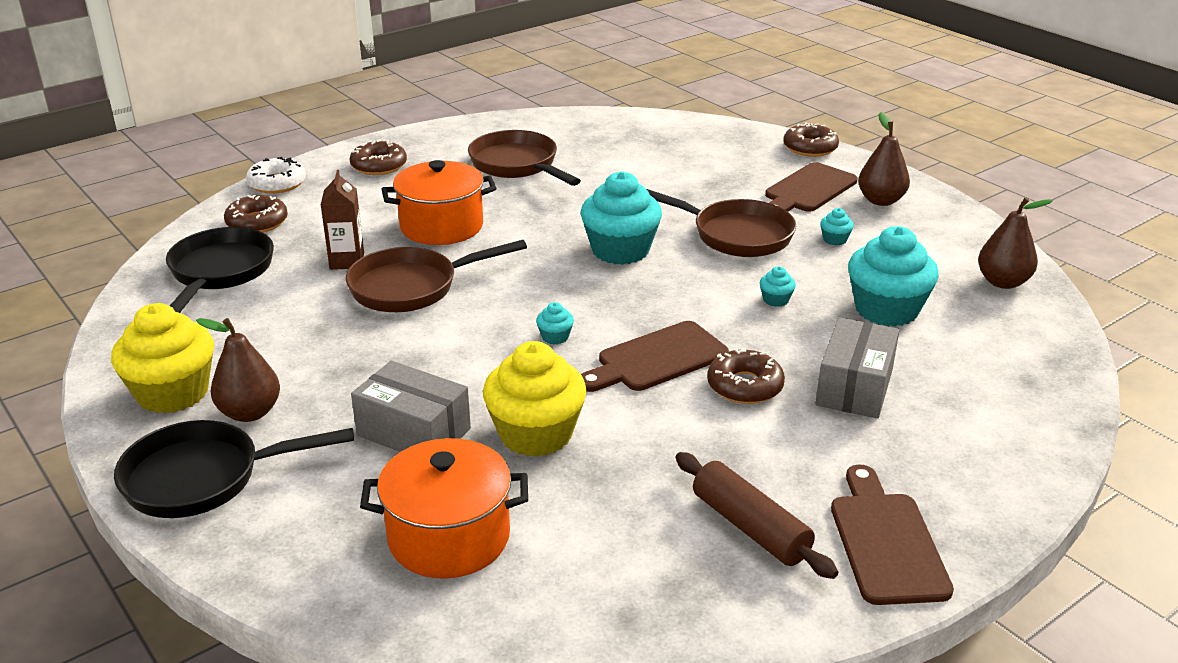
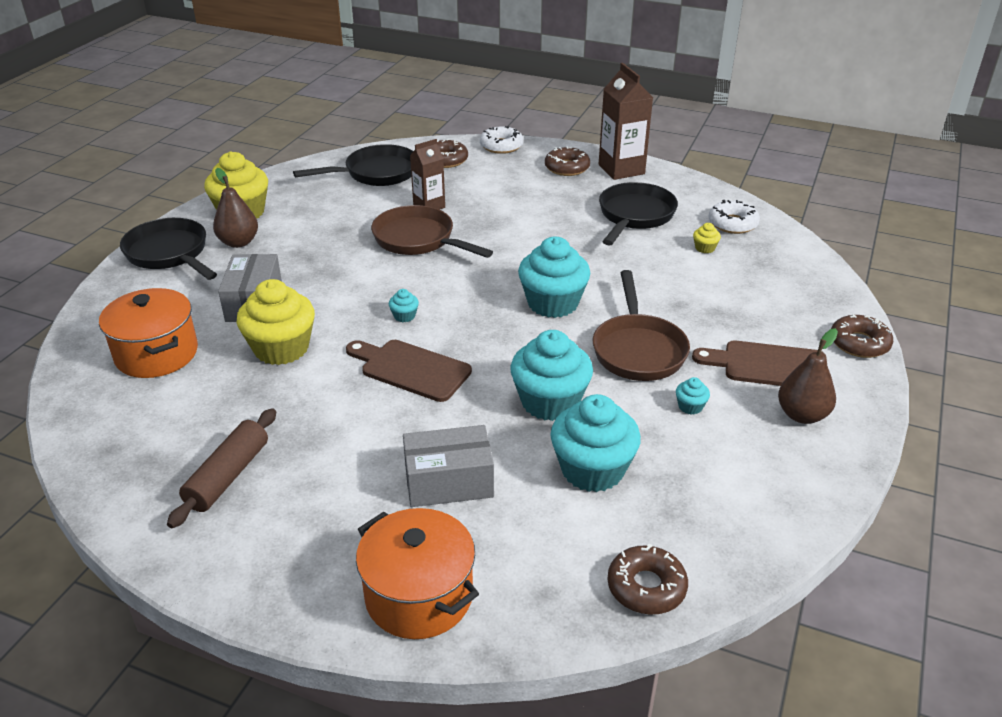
camera: 60 degrees right, 5 degrees up
(422, 142) = (621, 169): none -> brown carton
(441, 226) = (509, 221): orange pot -> orange pot (419, 596)
(517, 165) = (634, 216): brown pan -> black pan
(586, 130) = (732, 224): none -> white donut
(611, 154) = (705, 248): none -> yellow cupcake
(745, 386) = (406, 422): brown donut -> brown donut (646, 587)
(775, 300) = (550, 402): turquoise cupcake -> turquoise cupcake, size x2.41
(885, 542) = (245, 552): brown cutting board -> none
(1003, 282) = (721, 537): brown pear -> none

